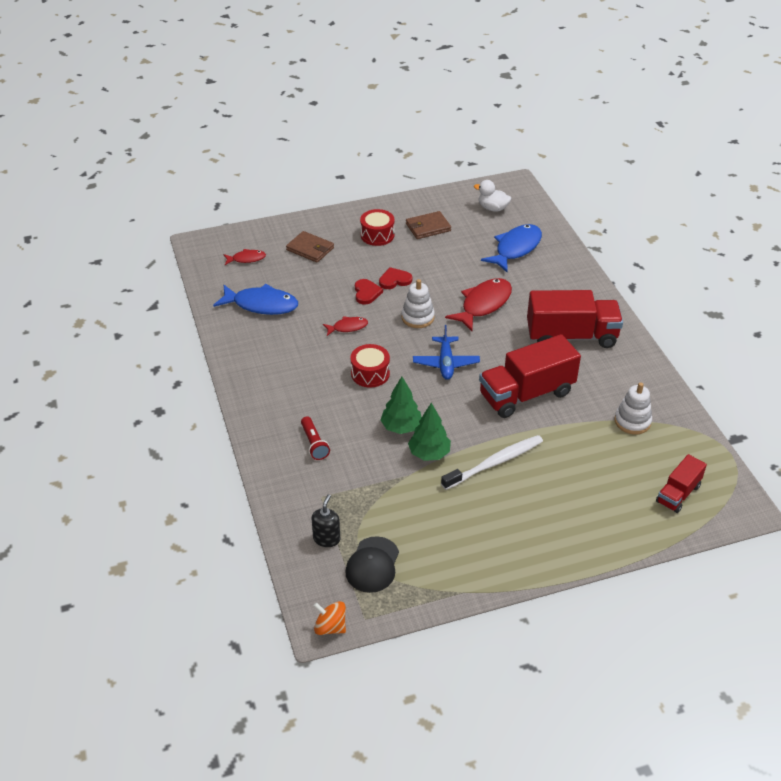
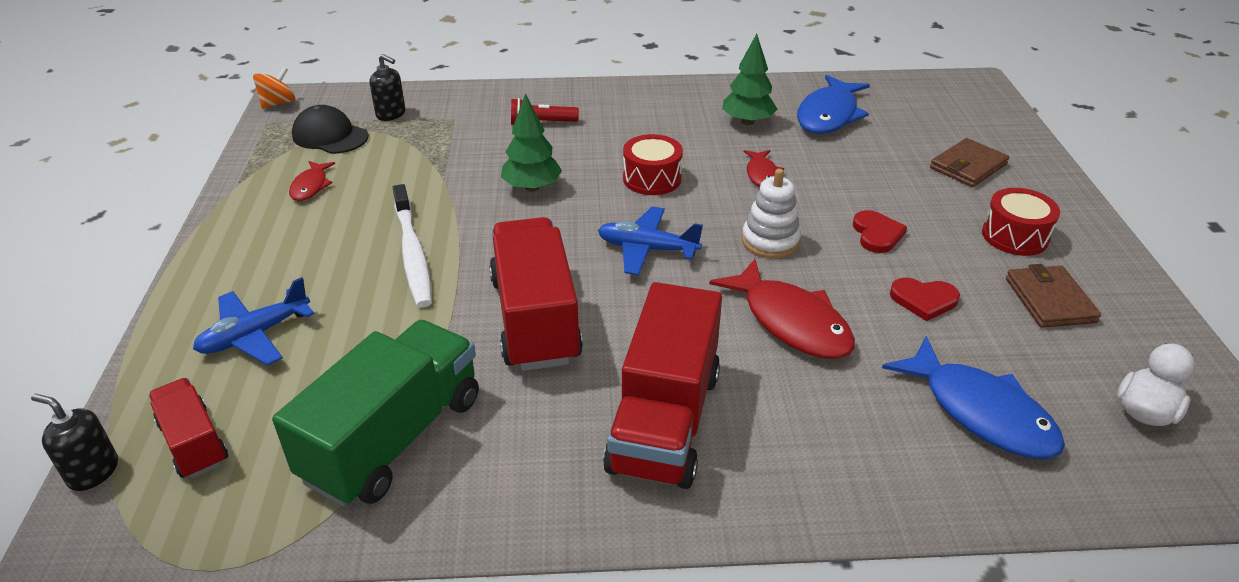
camera: 105 degrees right, 5 degrees down
(246, 259) = (940, 114): red fish -> red fish (311, 186)
(366, 293) = (844, 202): red heart -> red heart (924, 300)
(429, 453) = (469, 201): green tree -> green tree (747, 122)
(598, 506) = (255, 335): none -> blue plane
(632, 421) = (393, 438): white stacking toy -> green truck
(716, 524) = (93, 472): none -> black soap dispenser

